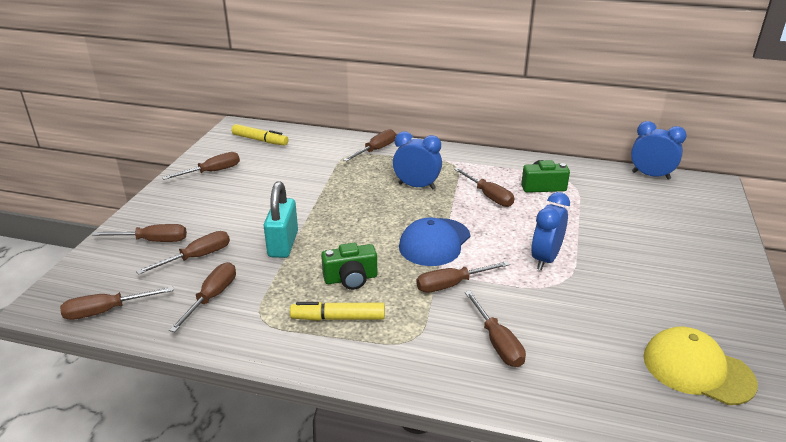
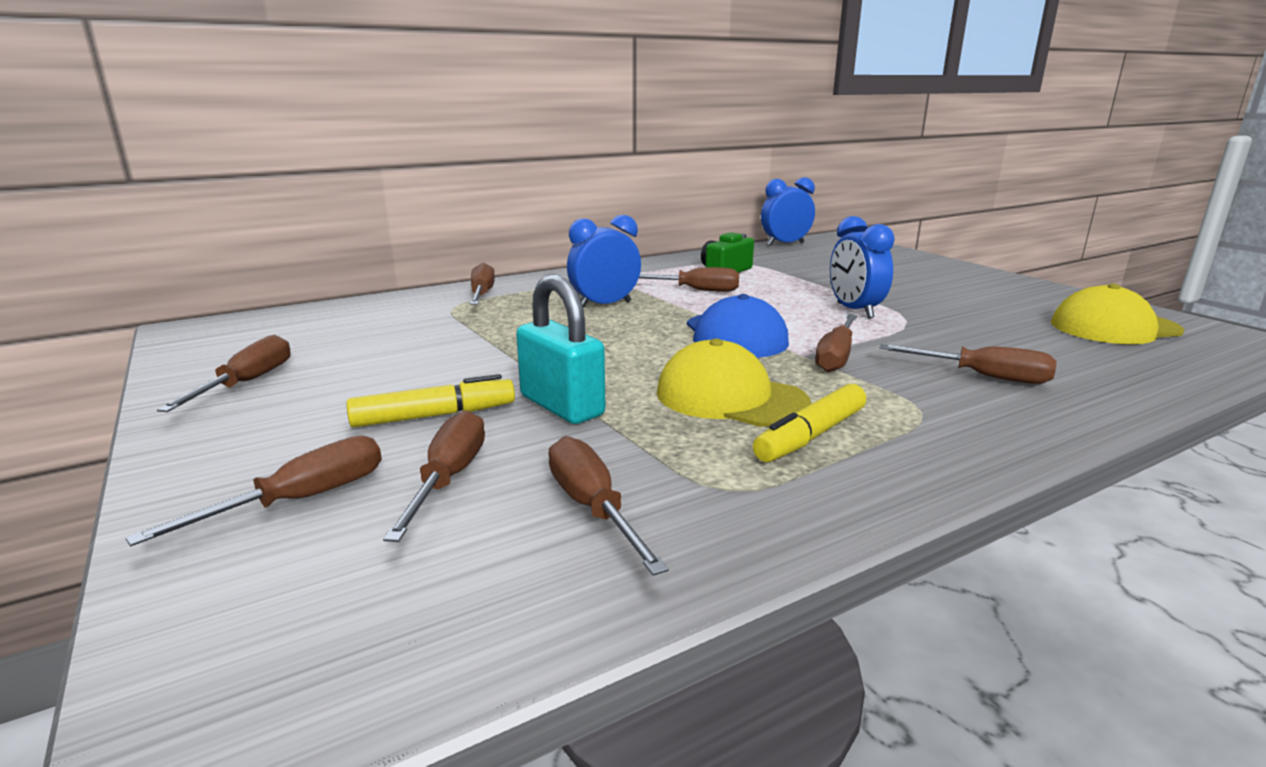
camera: 45 degrees left, 10 degrees down
(106, 311) = (417, 648): brown screwdriver -> none
(260, 140) = (271, 330): yellow marker -> yellow marker (434, 416)
(351, 279) = (730, 397): green camera -> yellow cap

